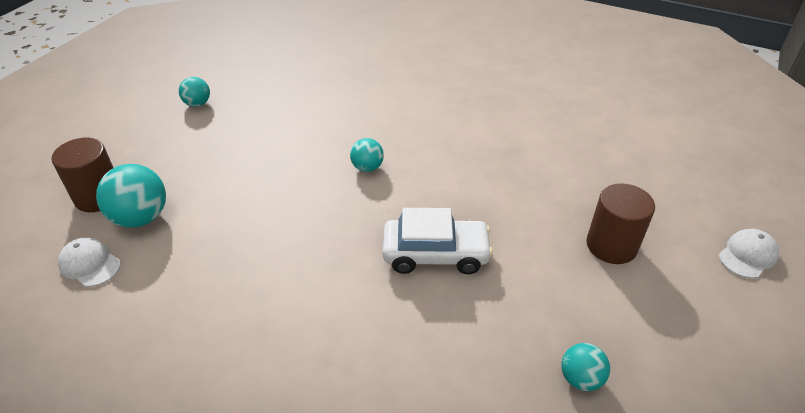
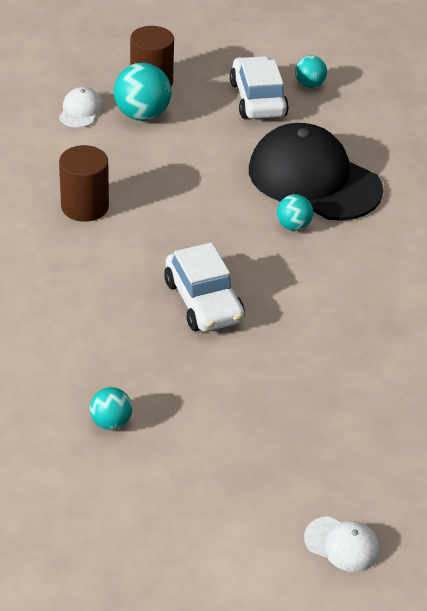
camera: 65 degrees right, 0 degrees up
(189, 137) = (257, 99): none -> white car
(317, 138) = (314, 179): none -> black cap
(611, 245) = (290, 427): brown cylinder -> brown cylinder (85, 206)

